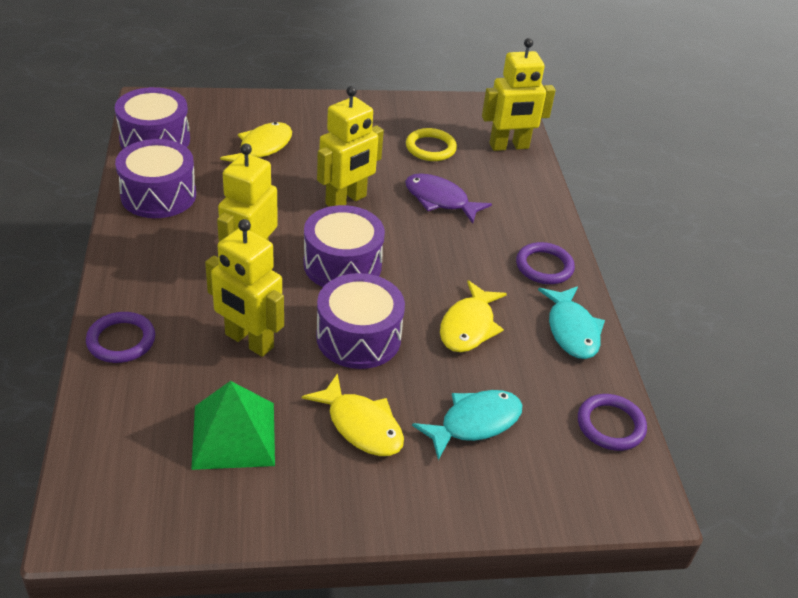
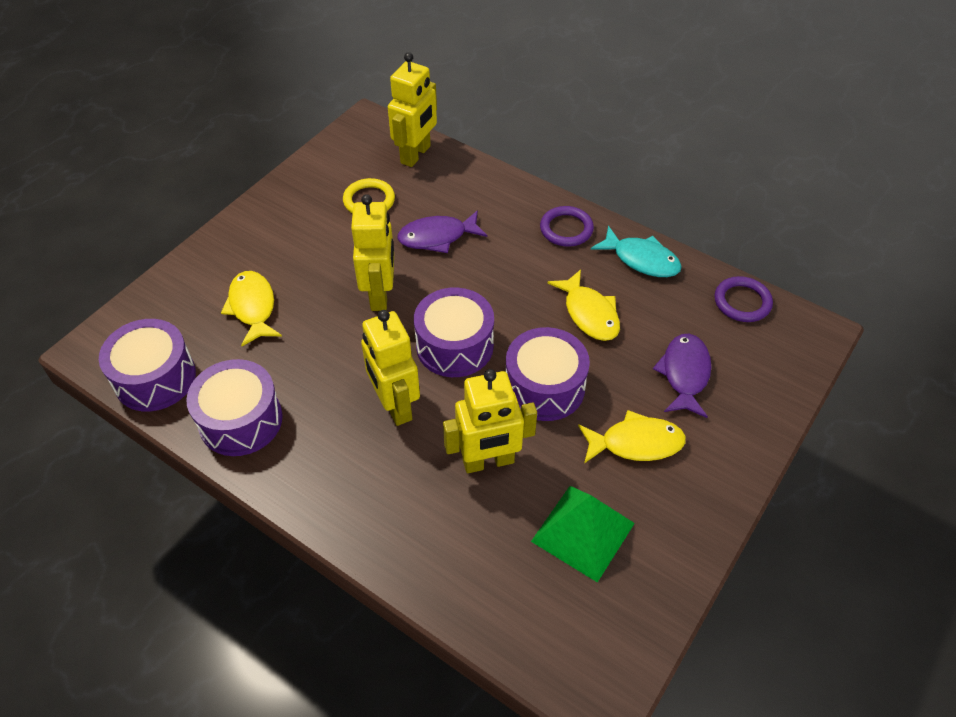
camera: 45 degrees left, 10 degrees up
(121, 340) = (410, 553): purple ring -> none
(474, 423) = (684, 374): turquoise fish -> purple fish

